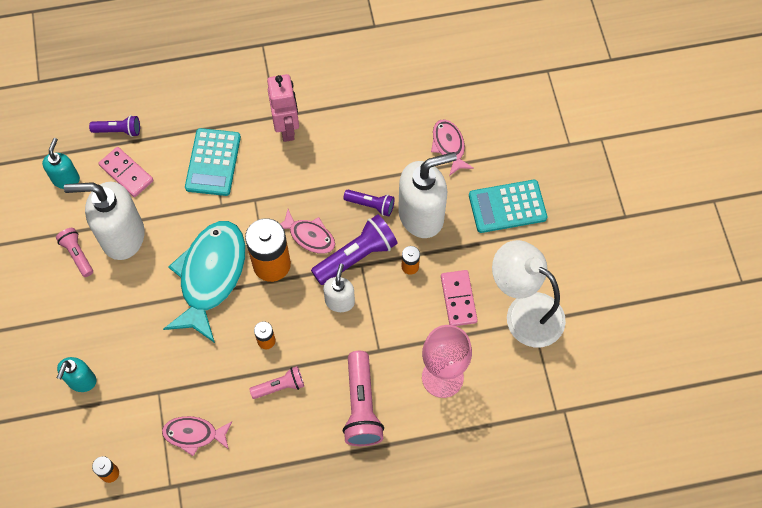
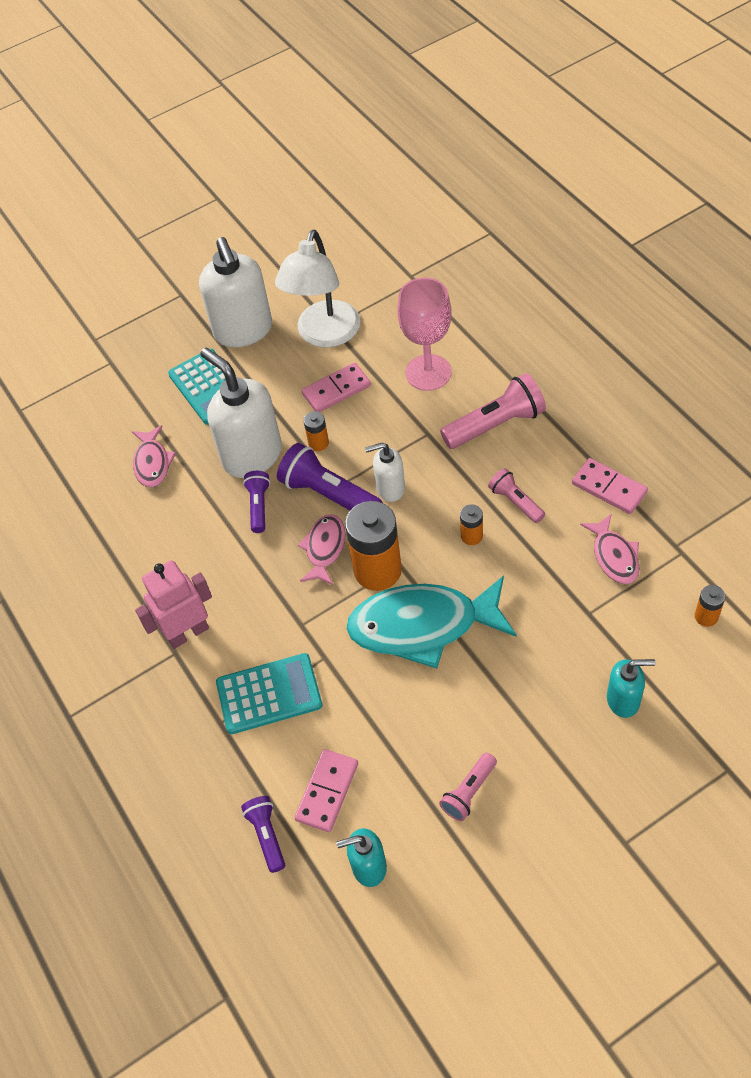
camera: 105 degrees left, 10 degrees down
(122, 236) = (418, 750): white soap dispenser -> white soap dispenser (243, 331)
(255, 463) = (609, 488): none -> pink domino
(449, 146) = (152, 463): pink fish -> pink fish turned 60 degrees counterclockwise

